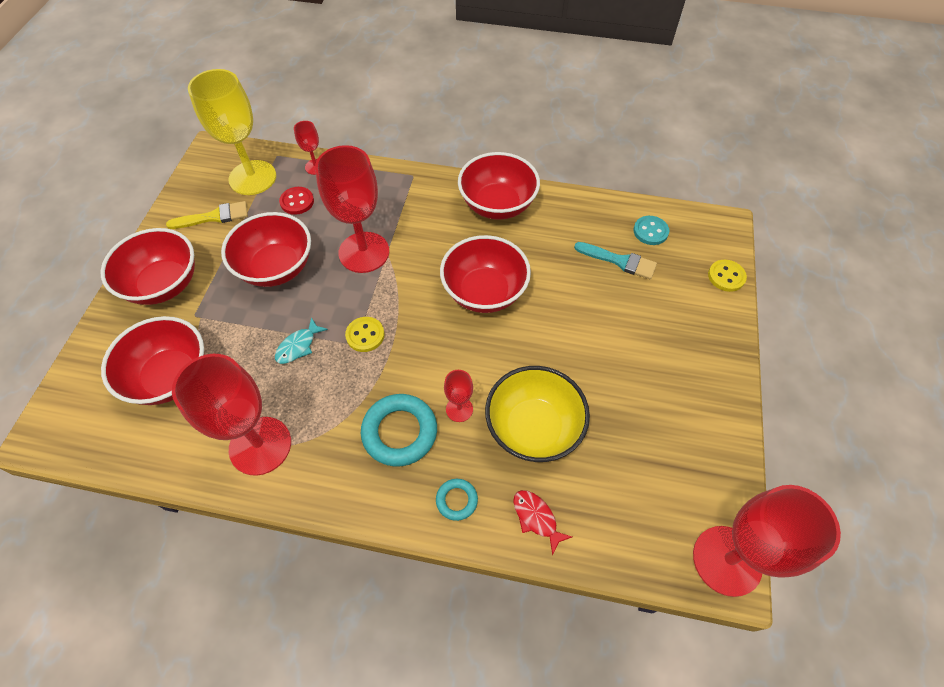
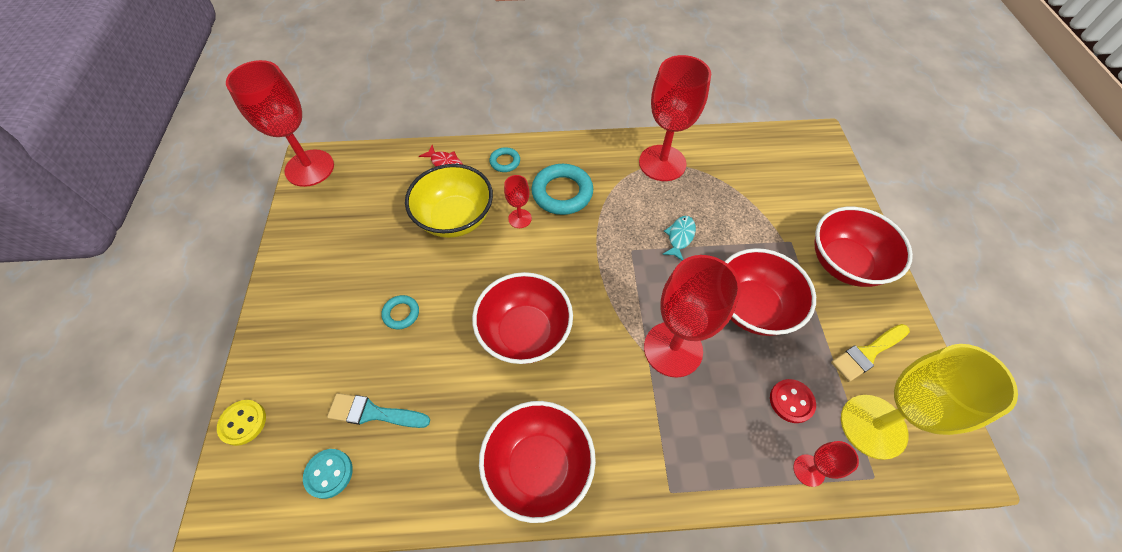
camera: 165 degrees right, 0 degrees up
(170, 376) = (766, 191): red bowl -> none
(365, 335) = (626, 260): yellow button -> none
(597, 333) = (401, 313): none -> turquoise ring

